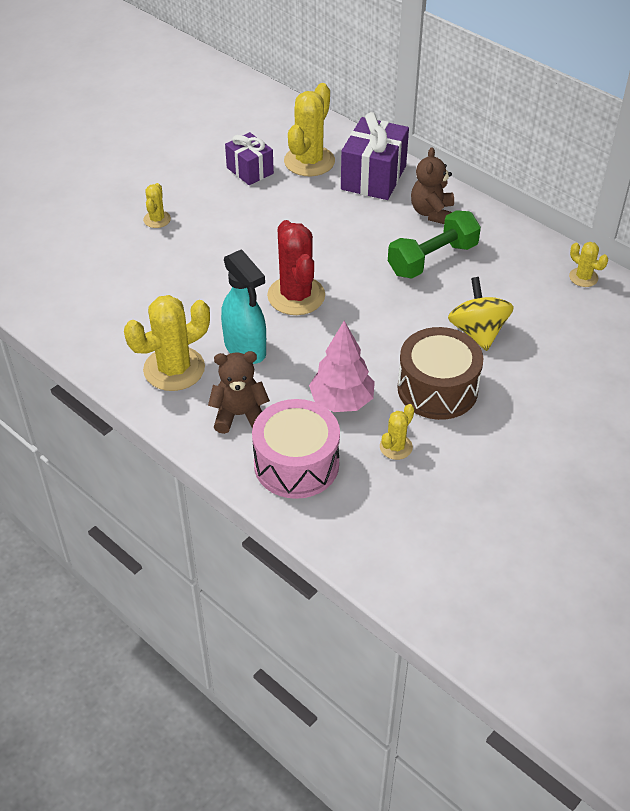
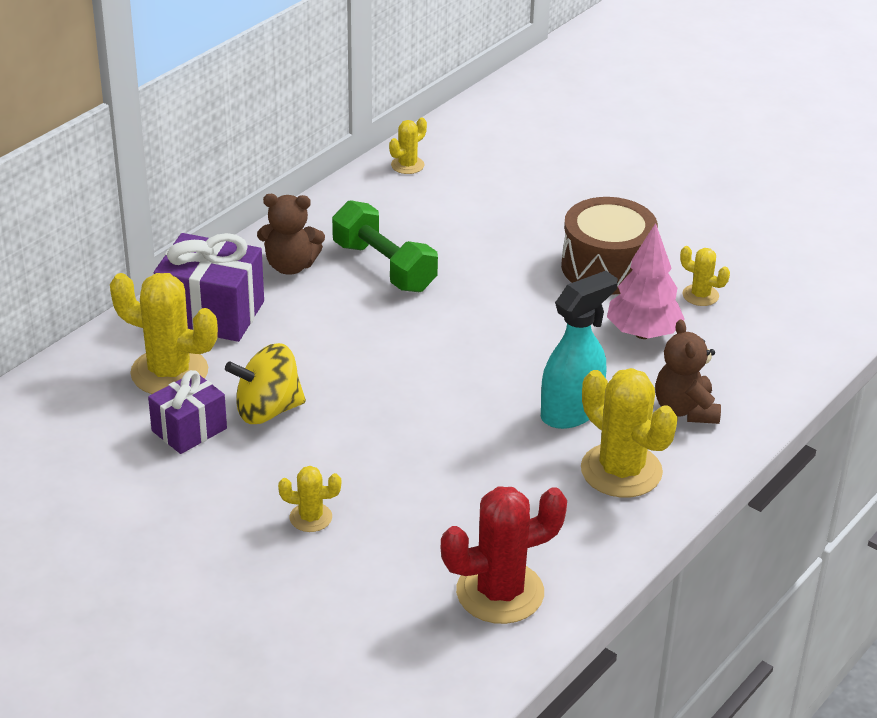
camera: 95 degrees left, 10 degrees down
(296, 296) = (466, 374): red cactus -> red cactus (500, 592)
(296, 464) = (746, 363): pink drum -> none
(477, 332) = (510, 238): yellow spinning top -> yellow spinning top (267, 410)

